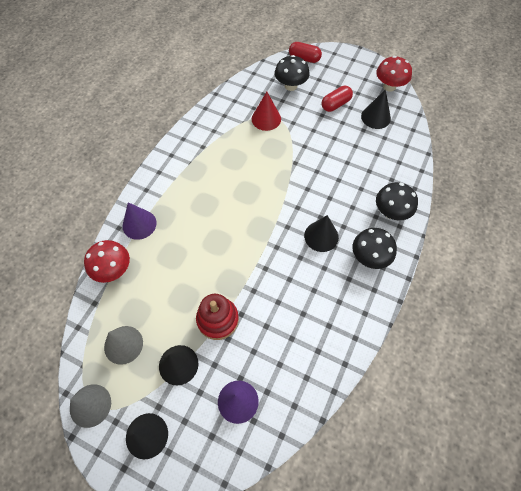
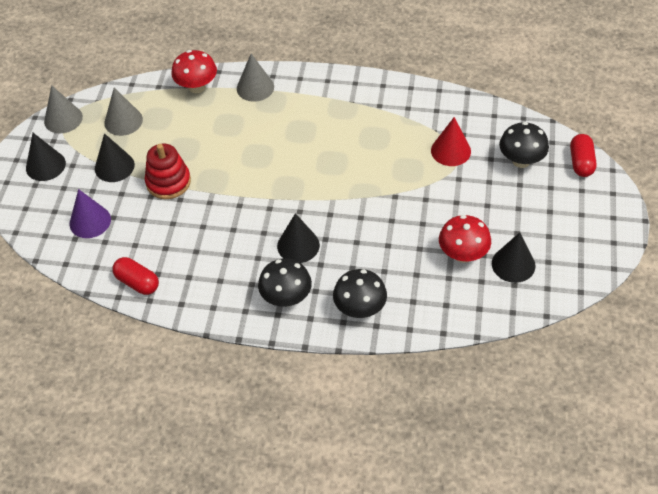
camera: 75 degrees right, 10 degrees down
(139, 224) = (255, 87): purple cone -> grey cone
(335, 104) = (513, 215): red capsule -> red capsule (137, 282)
(389, 86) = (582, 270): red mushroom -> red mushroom (463, 254)

